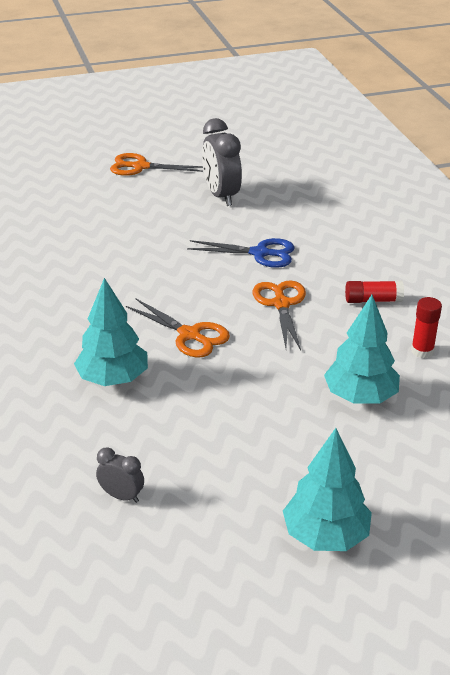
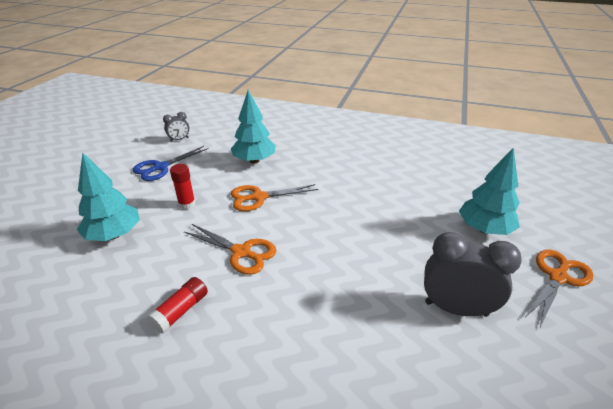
camera: 125 degrees right, 0 degrees up
(260, 253) = (322, 278): blue scissors -> blue scissors (161, 167)
(325, 536) = (73, 175): turquoise tree -> turquoise tree (484, 229)
(422, 351) = (95, 296): red glue stick -> red glue stick (187, 204)

